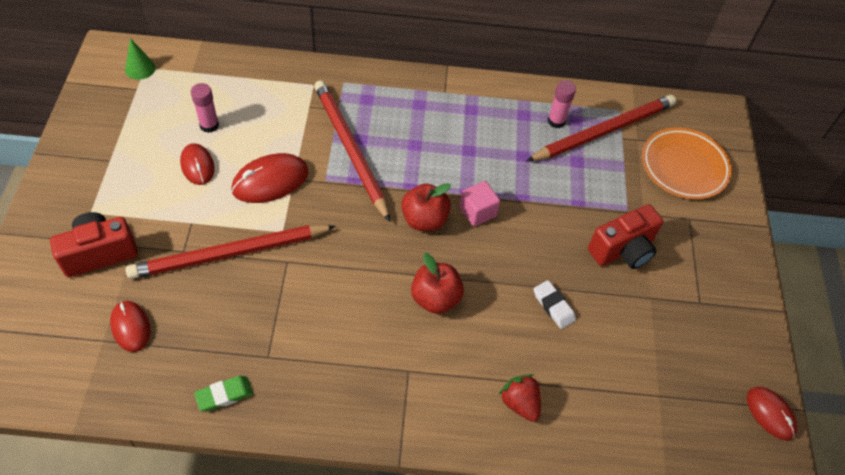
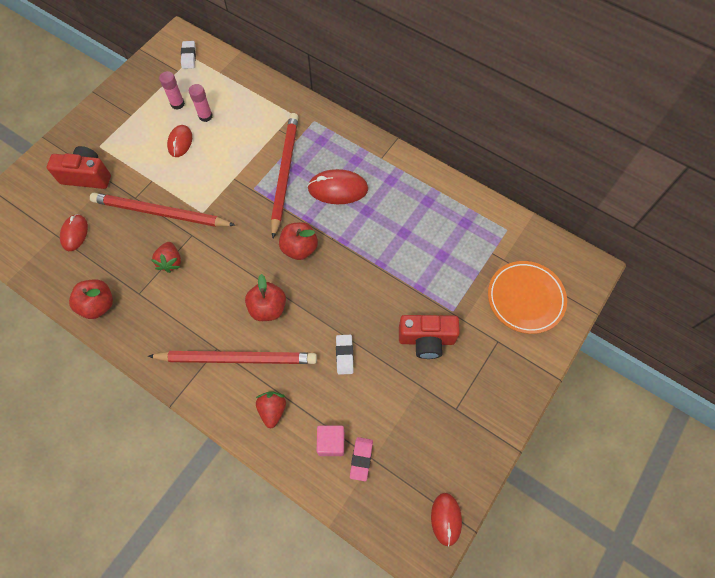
camera: 35 degrees right, 10 degrees up
(140, 68) = (189, 57): green cone -> white eraser
(224, 395) = (98, 305): green eraser -> red apple
(270, 181) = (218, 173): red mouse -> red mouse (338, 189)
(282, 302) = (170, 262): none -> red strawberry
(477, 212) = (340, 260): pink cube -> pink cube (331, 442)
(556, 121) = (449, 217): pink glue stick -> pink glue stick (177, 104)
(604, 131) = (481, 241): red pencil -> red pencil (237, 358)
(648, 402) = (361, 459): none -> pink eraser

